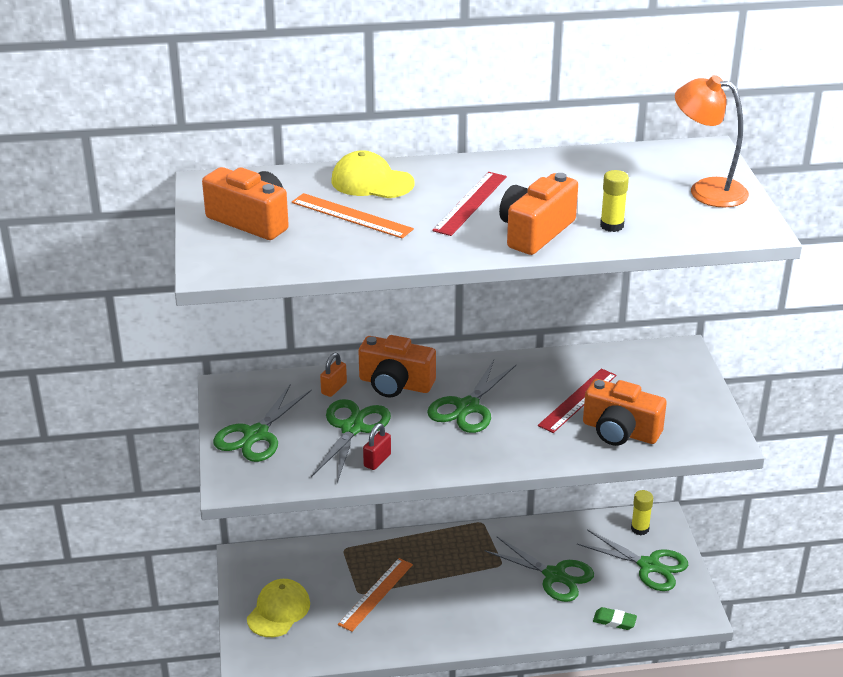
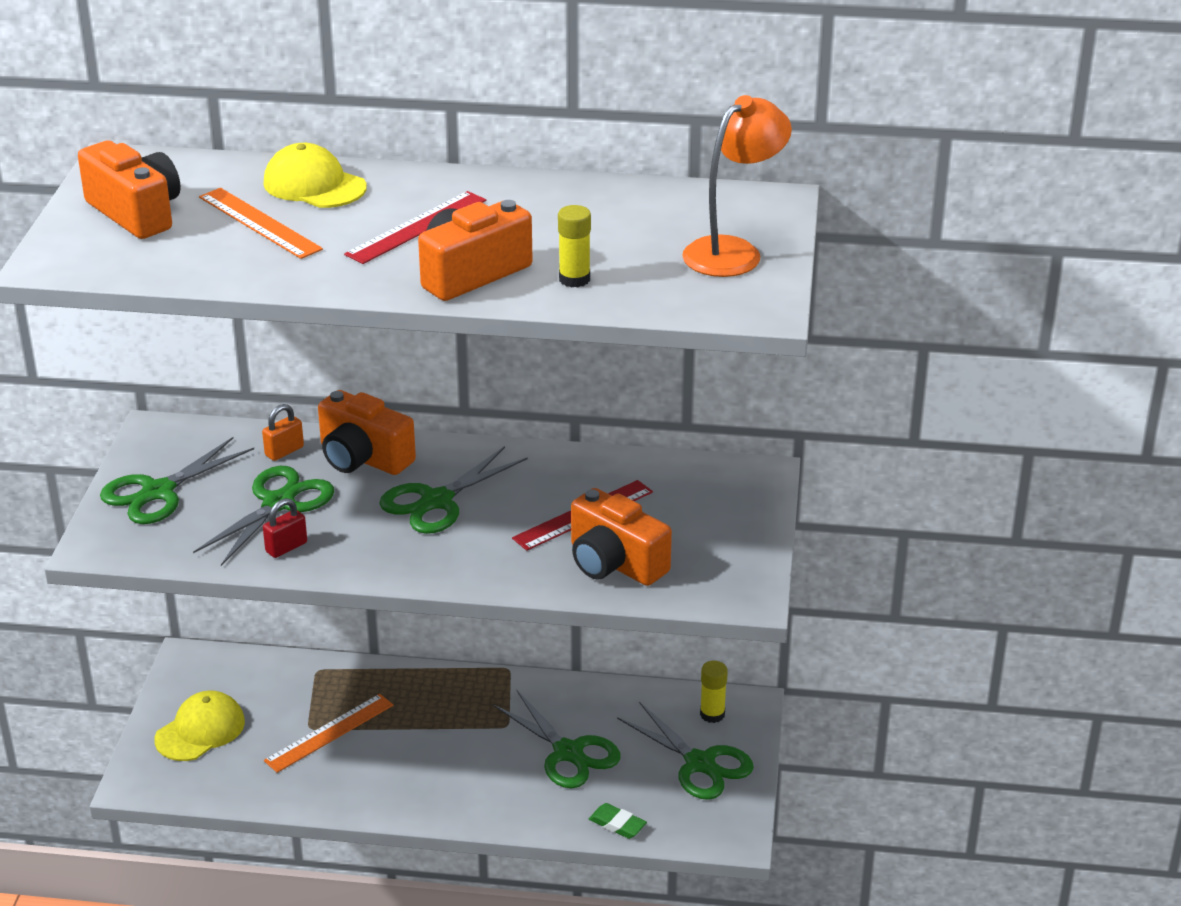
camera: 15 degrees right, 0 degrees up
(706, 190) = (733, 251): orange lamp -> orange lamp turned 90 degrees clockwise

